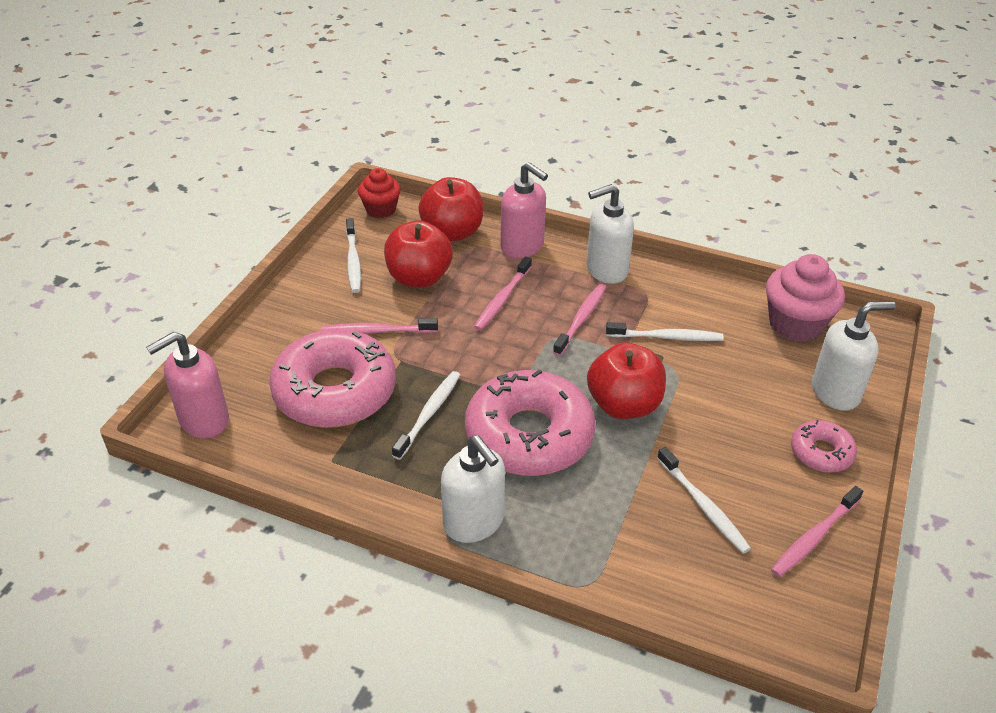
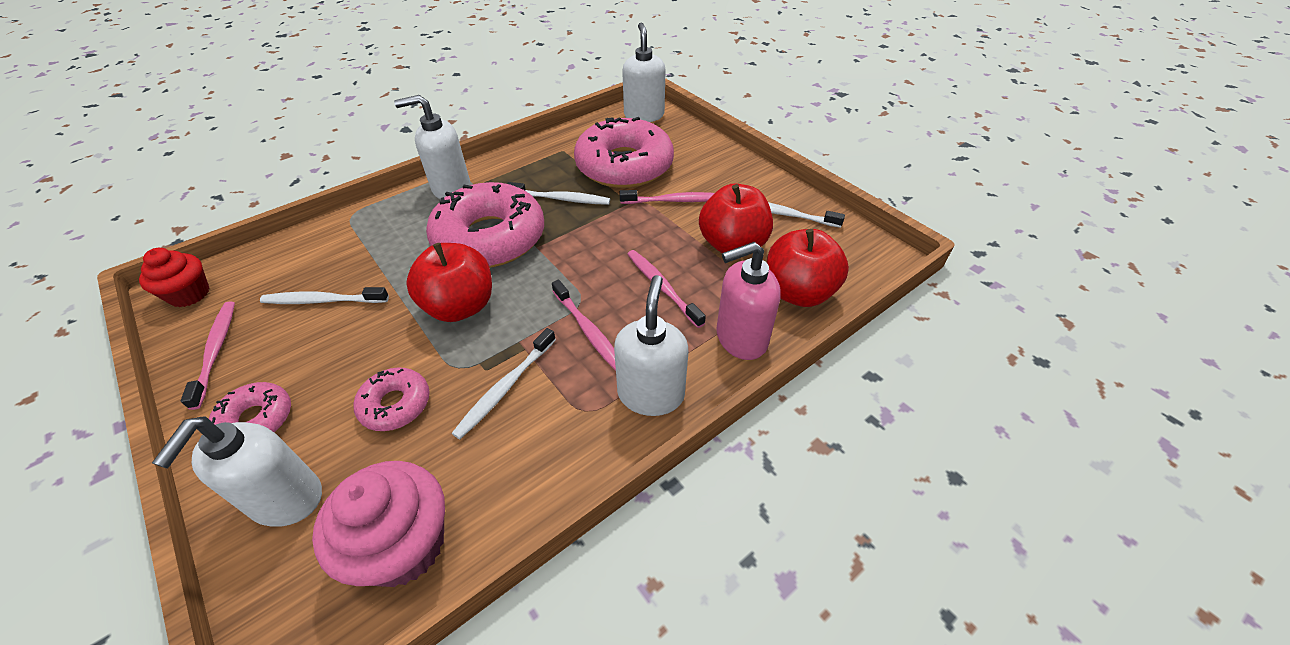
camera: 120 degrees right, 5 degrees up
(203, 420) = (644, 115): pink soap dispenser -> white soap dispenser
(376, 331) = (675, 201): pink toothbrush -> pink toothbrush turned 60 degrees clockwise
(381, 209) = (867, 255): red cupcake -> red cupcake (189, 294)
(429, 413) = (561, 199): white toothbrush -> white toothbrush turned 45 degrees counterclockwise
(733, 385) = (395, 404): none -> pink donut

